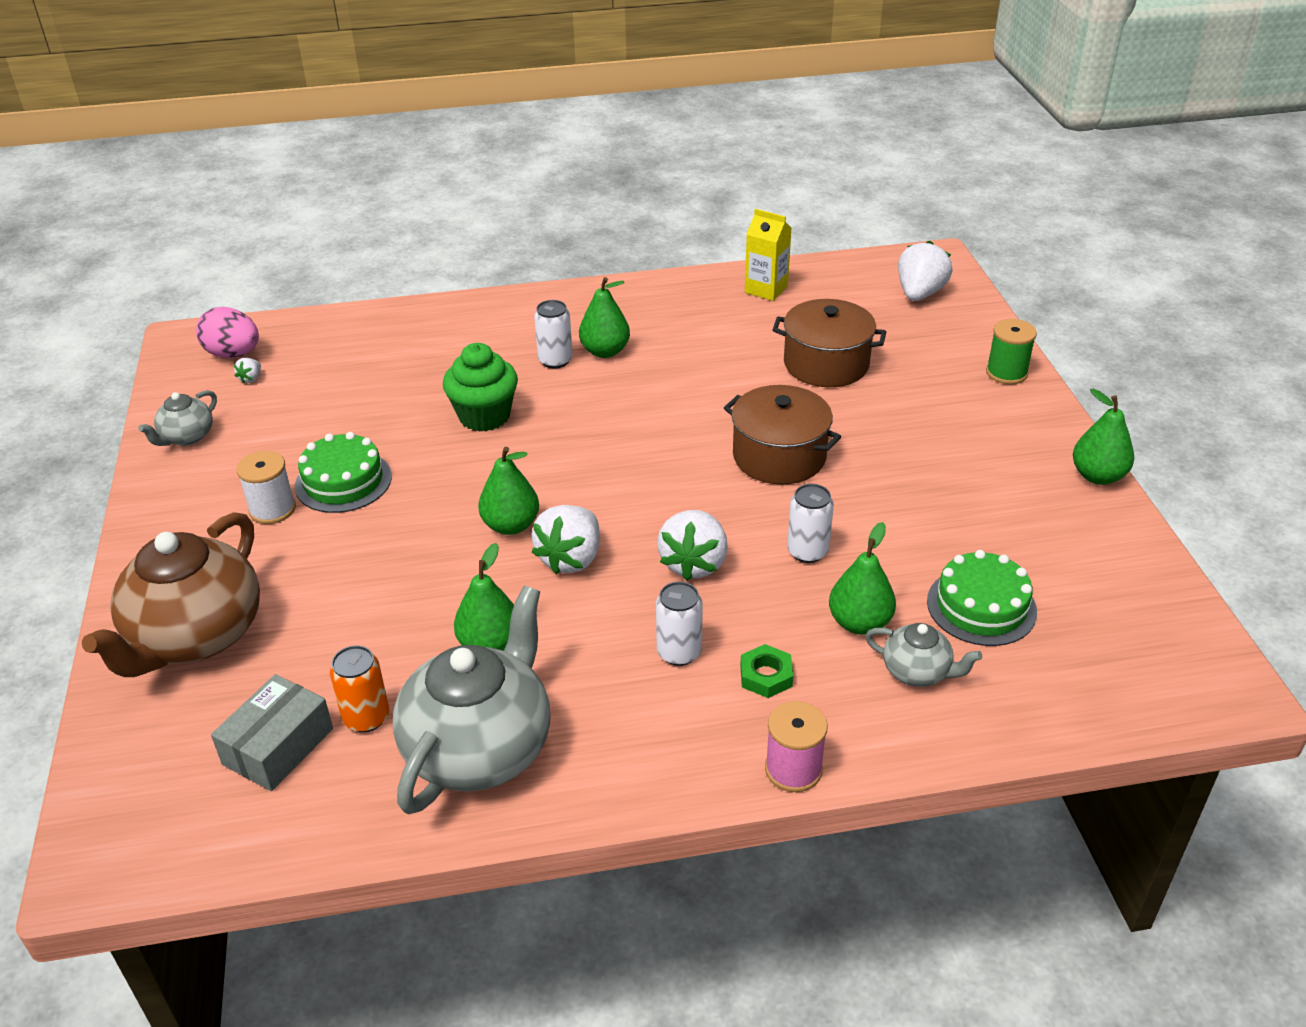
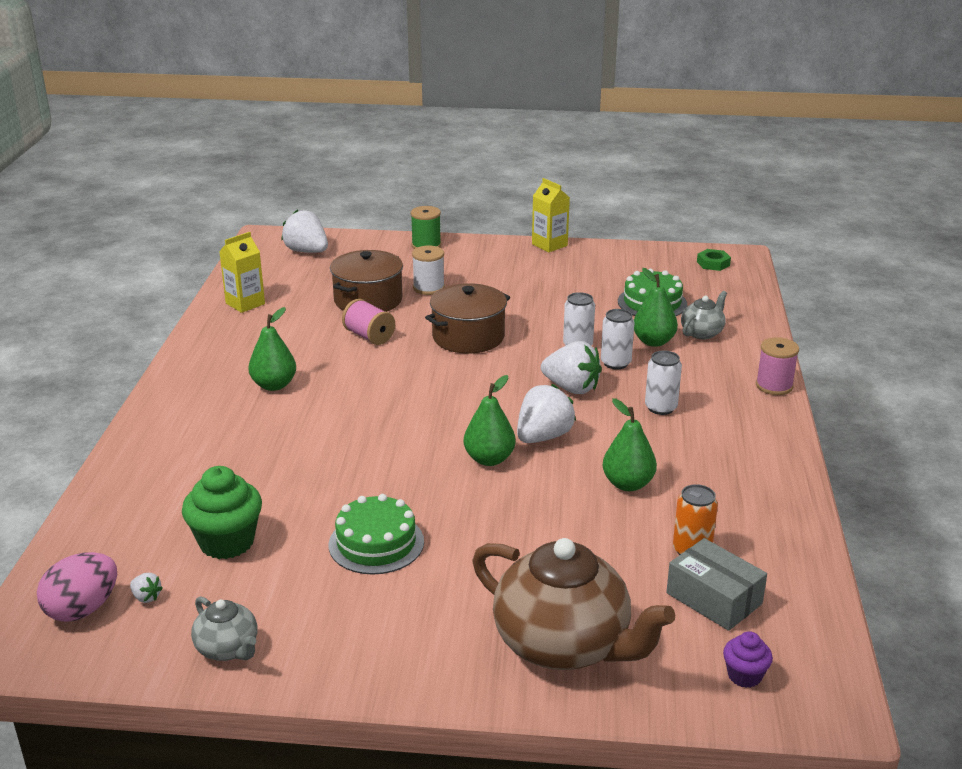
camera: 75 degrees left, 10 degrees down
(148, 785) = (744, 676): none -> purple cupcake
(272, 509) = (395, 590): white spool -> white spool (428, 288)
(480, 748) = (734, 499): grey teapot -> none
(484, 416) = (327, 456): green cupcake -> green cupcake (227, 542)
(555, 360) = (268, 410): white can -> white can (615, 363)
(571, 558) = (543, 437): white strawberry -> white strawberry turned 90 degrees counterclockwise
(739, 385) = (369, 336): none -> pink spool
(766, 676) = (692, 381): green nut -> green nut (713, 263)
(1097, 476) = (549, 245): green pear -> yellow carton

